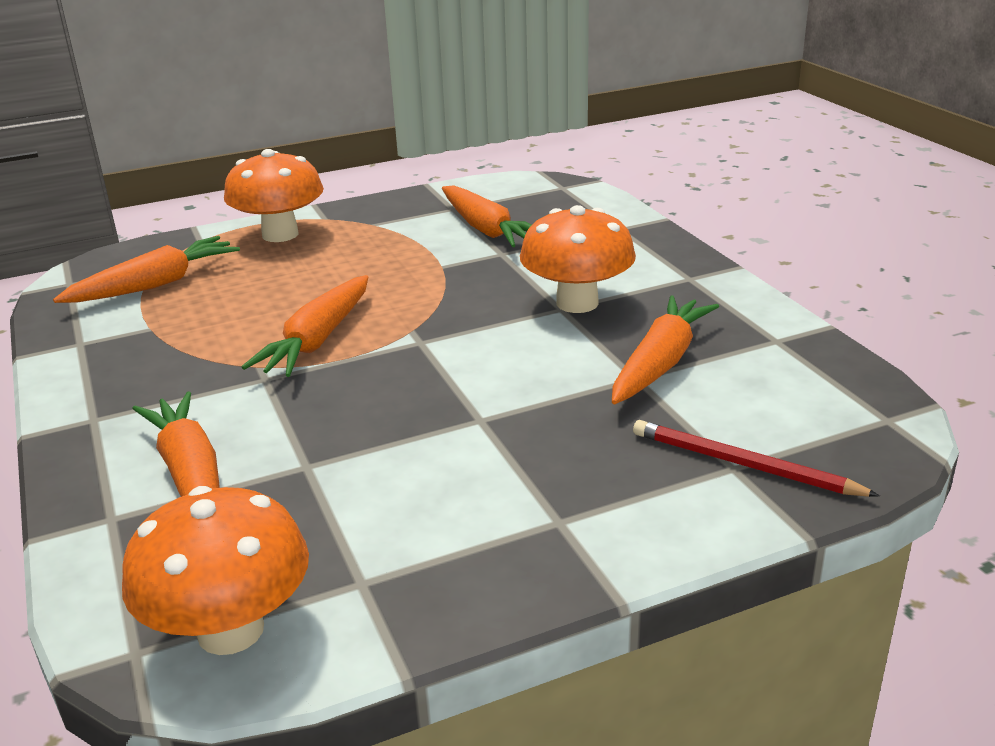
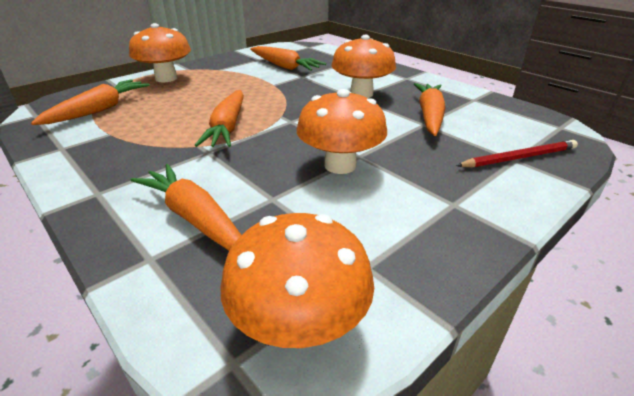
camera: 20 degrees left, 5 degrees up
(438, 430) = (340, 165): none -> orange mushroom
(743, 464) = (519, 157): red pencil -> red pencil turned 150 degrees clockwise

